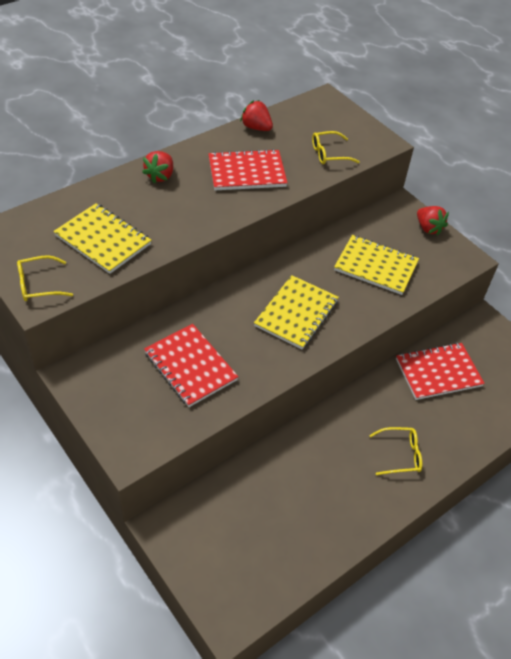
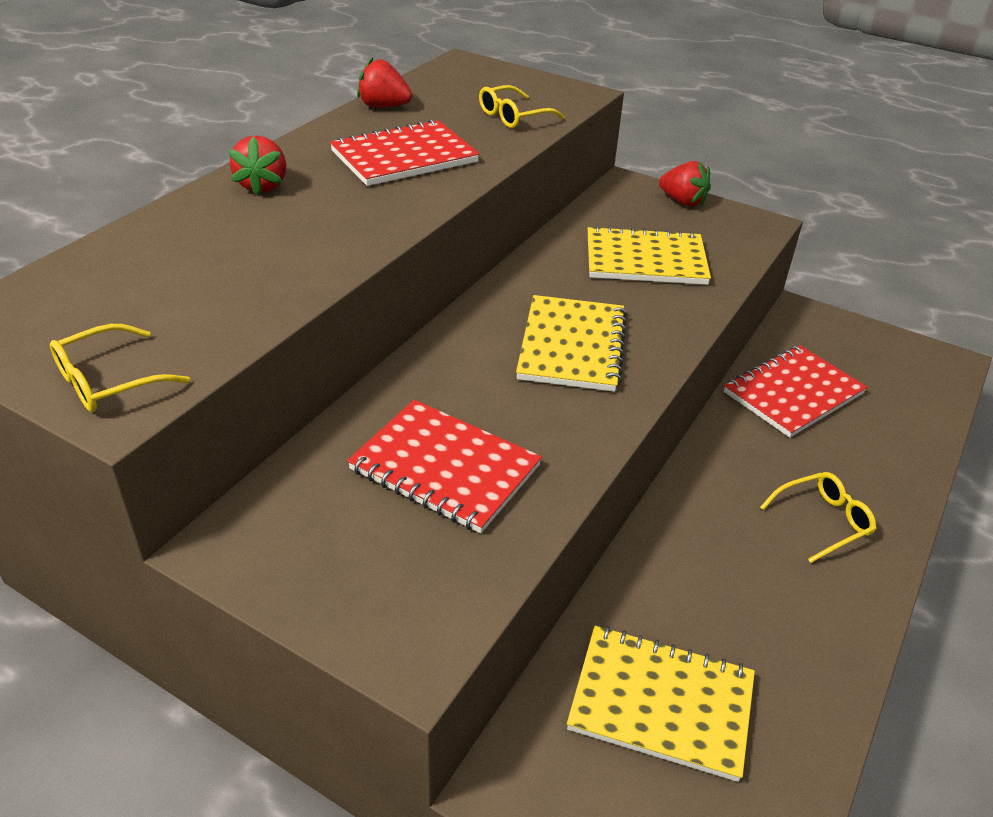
camera: 20 degrees left, 10 degrees down
(103, 240) = (206, 287): yellow notebook -> yellow notebook (661, 703)

